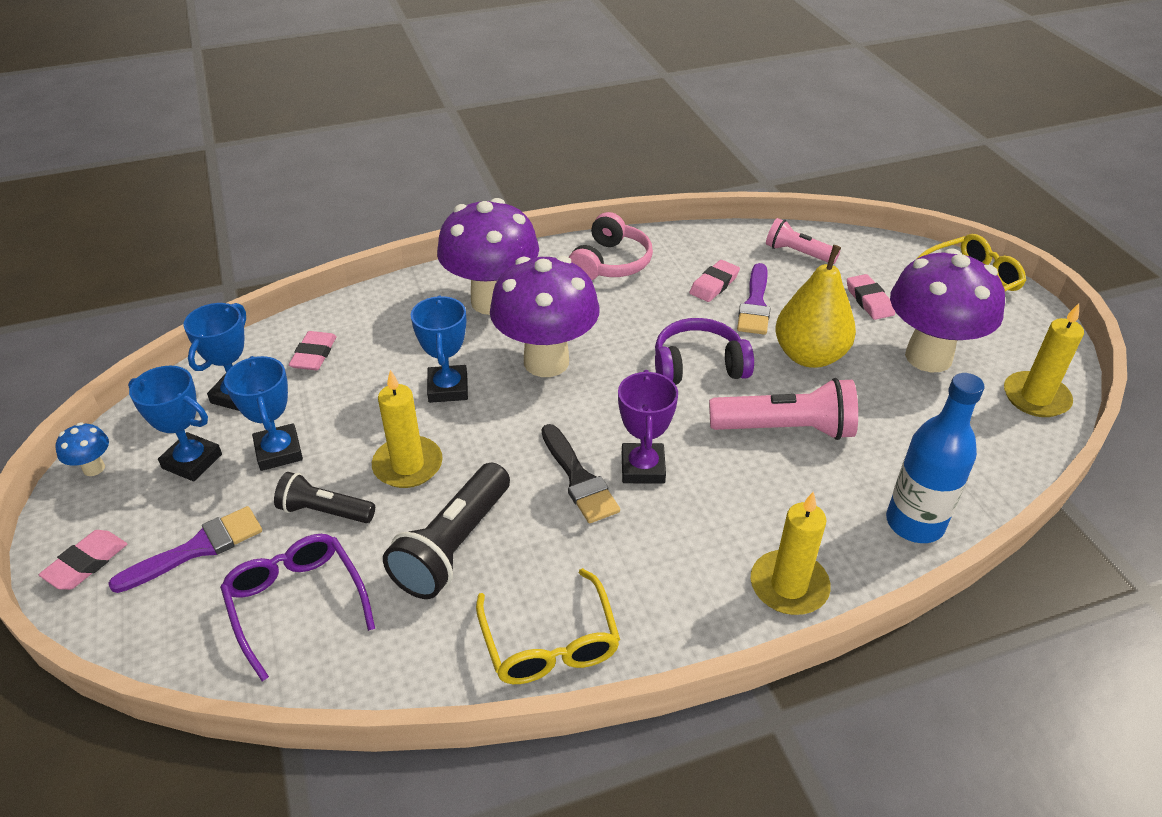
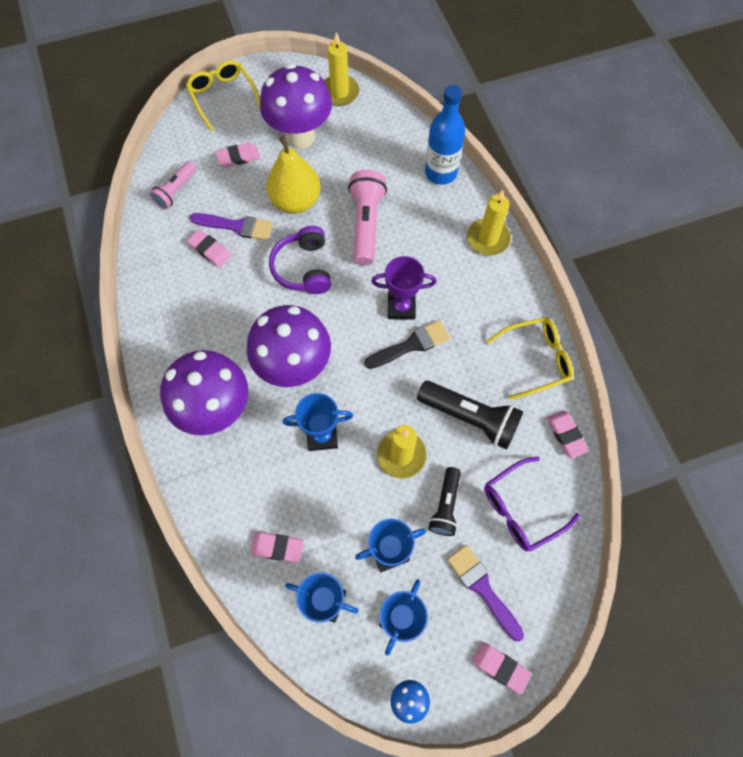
camera: 90 degrees left, 25 degrees up
(406, 678) = (566, 435): none -> pink eraser
(610, 263) = (173, 321): pink headphones -> none

